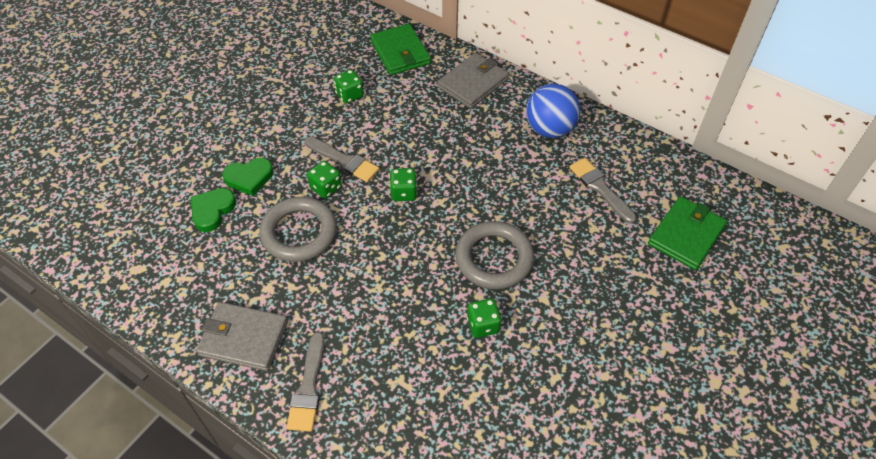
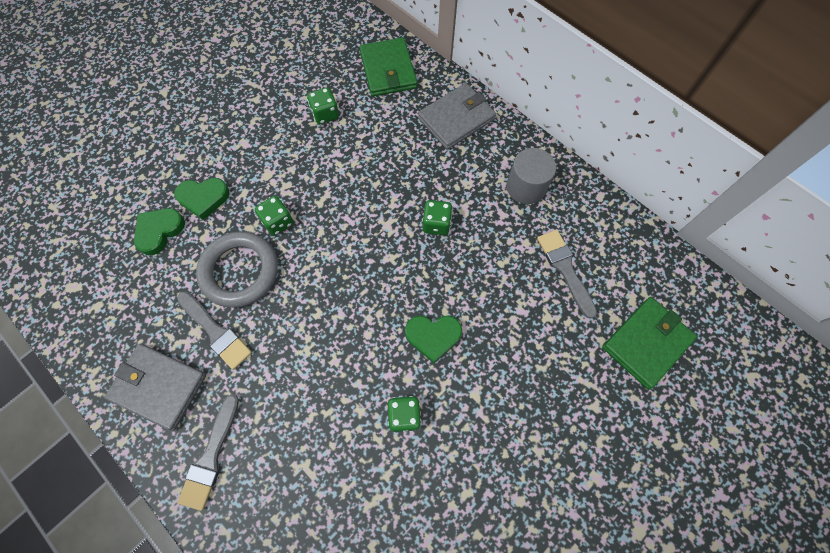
camera: 10 degrees right, 15 degrees up
(344, 160) = (303, 192): grey brush -> grey brush (216, 332)
(403, 193) = (356, 241): green dice -> green dice (436, 224)
(494, 258) = (433, 336): grey ring -> green heart
(549, 129) = (526, 187): blue ball -> grey cylinder

